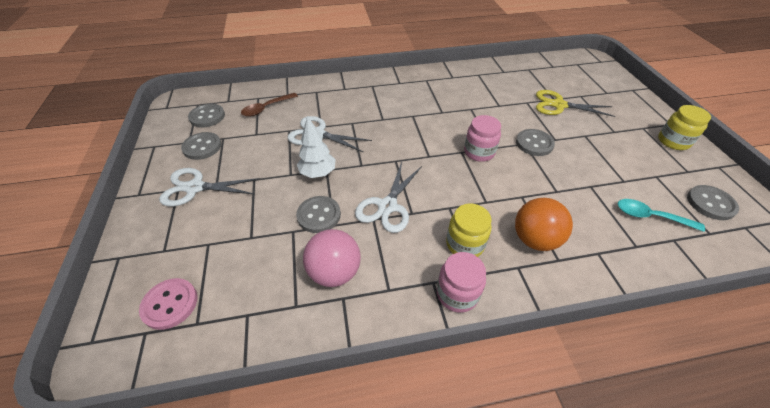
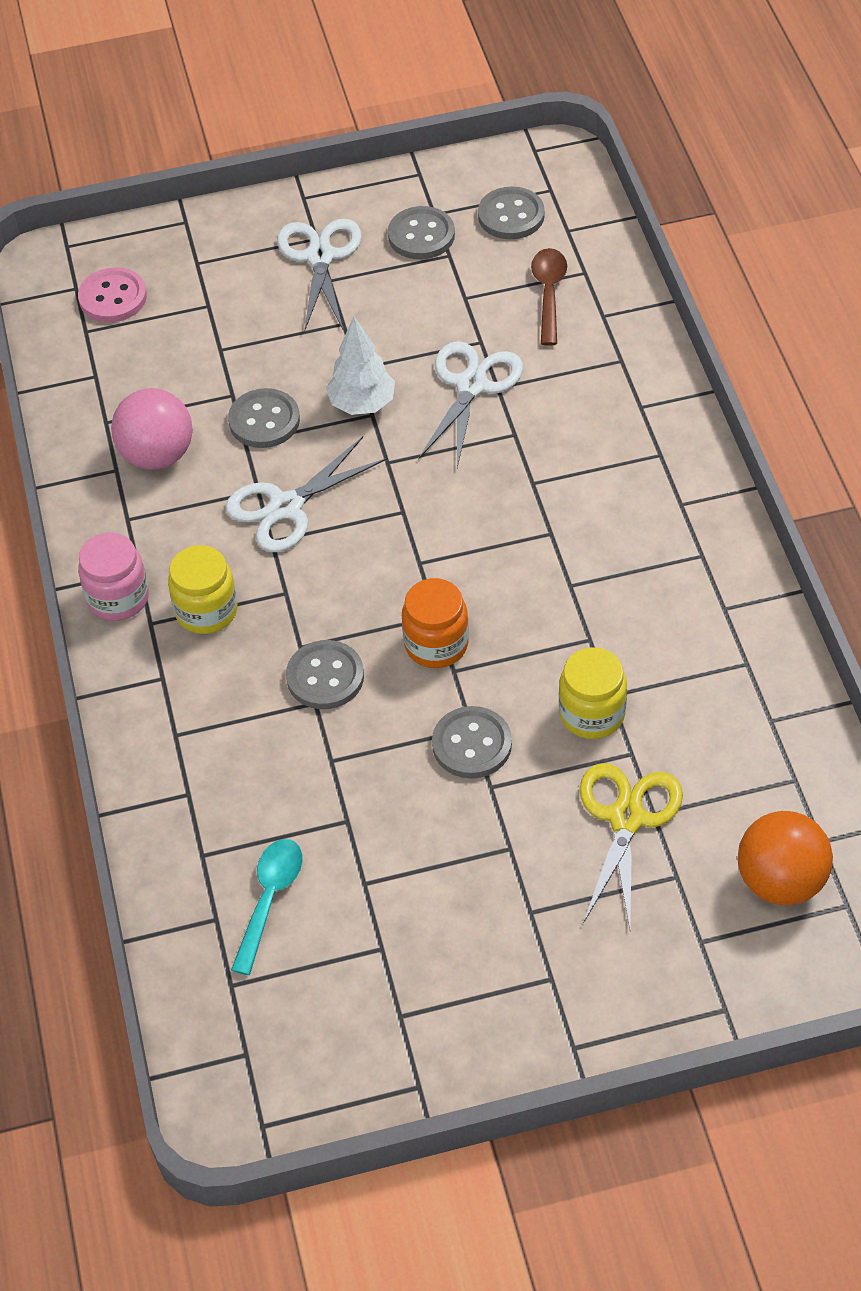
camera: 90 degrees right, 5 degrees up
(266, 108) = (549, 293): brown spoon -> brown spoon turned 45 degrees clockwise
(387, 206) = (286, 507): white scissors -> white scissors turned 60 degrees counterclockwise
(479, 152) = (436, 644): pink jar -> orange jar
(534, 239) = (216, 707): orange ball -> orange ball (780, 881)
(673, 141) = (502, 1025): yellow jar -> yellow jar (592, 714)
(710, 203) = (305, 1018): grey button -> grey button (325, 677)

